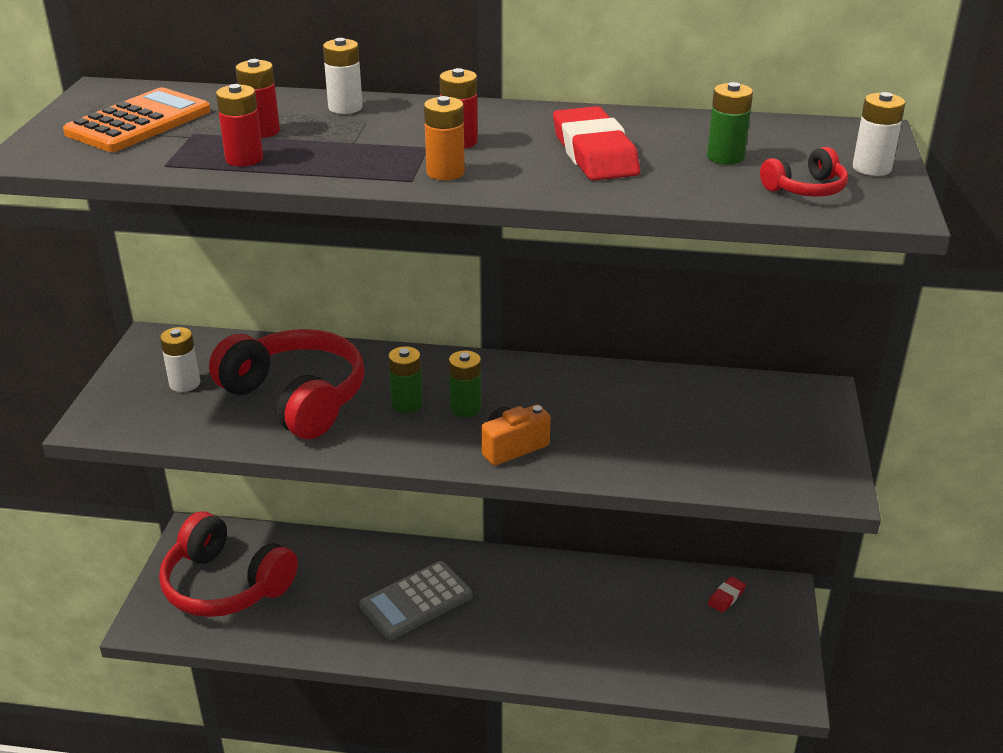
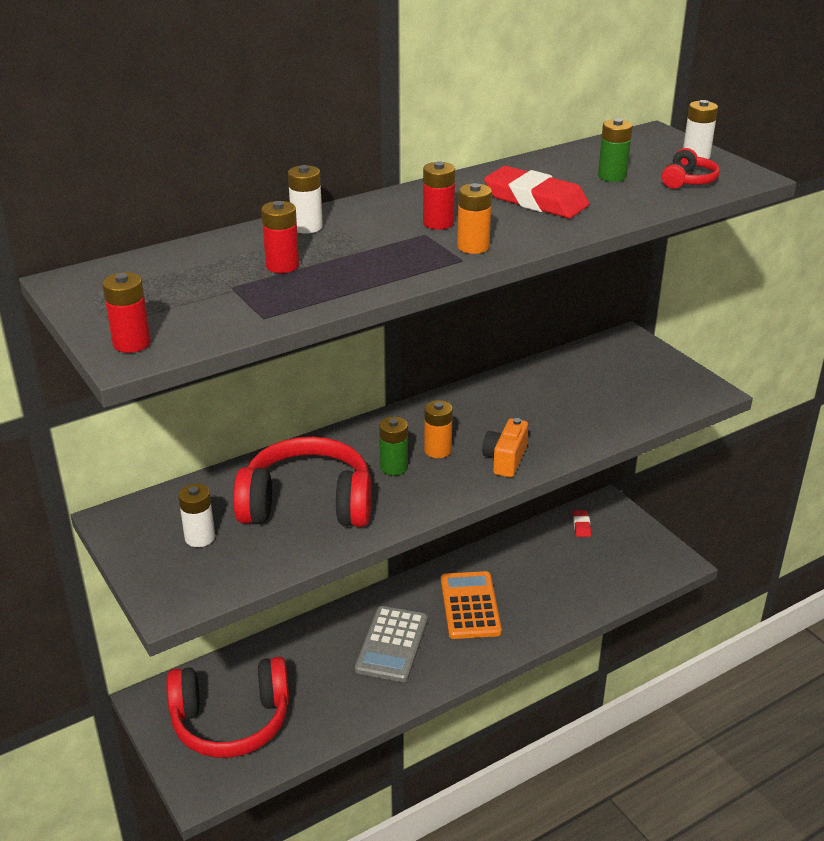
camera: 40 degrees left, 0 degrees up
(139, 122) = (166, 295): orange calculator -> orange calculator (470, 606)
(244, 159) = (315, 290): red battery -> red battery (132, 343)
(465, 408) = (437, 450): green battery -> orange battery

